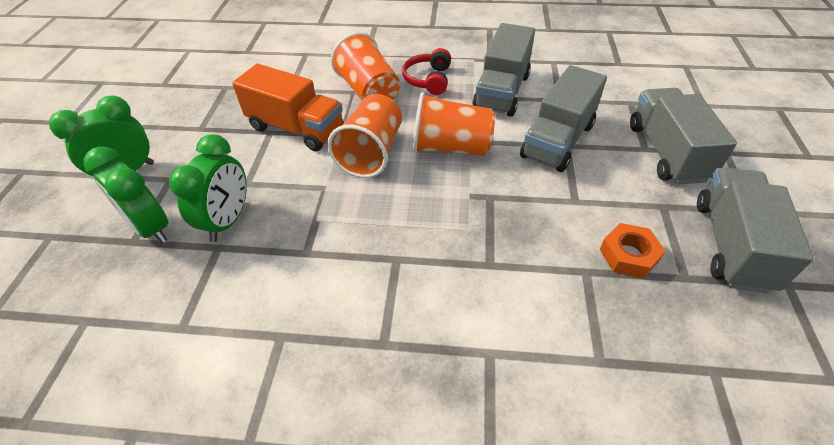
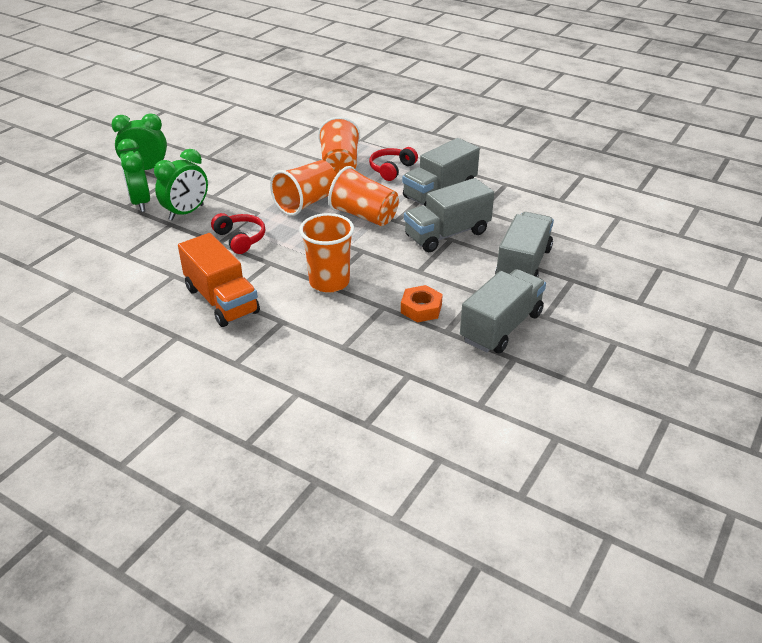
camera: 25 degrees right, 10 degrees down
(296, 128) = (269, 174): orange truck -> orange truck (221, 300)
(330, 236) = (240, 239): none -> red headphones
(493, 259) = (329, 282): none -> orange cup

